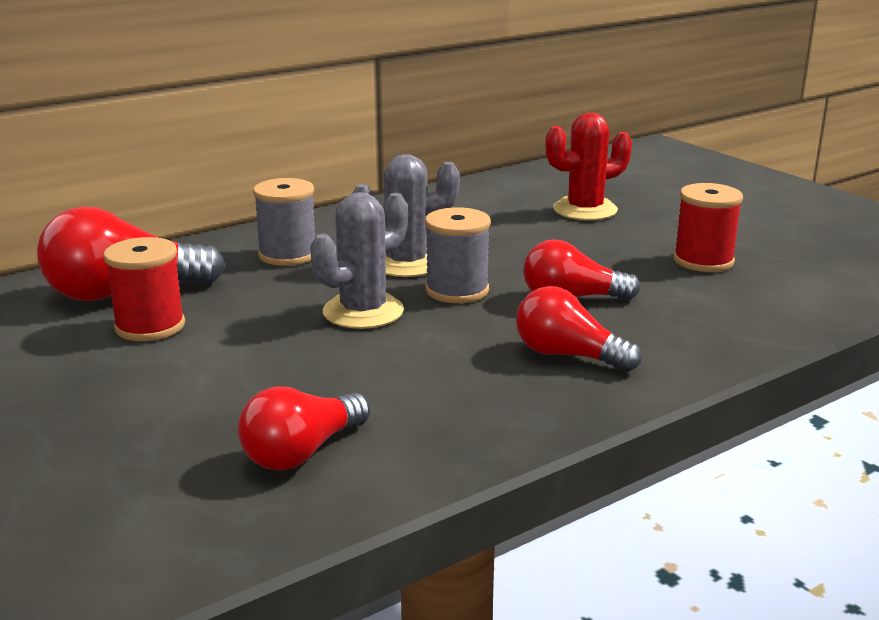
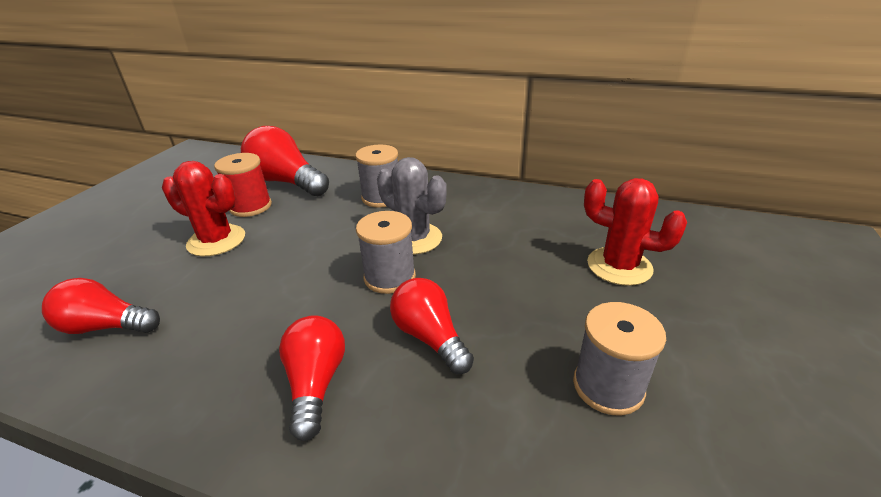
camera: 55 degrees right, 10 degrees up
(206, 361) = (216, 240): none -> red cactus
(363, 311) = (322, 257): grey cactus -> none
(703, 261) = (608, 386): red spool -> grey spool

